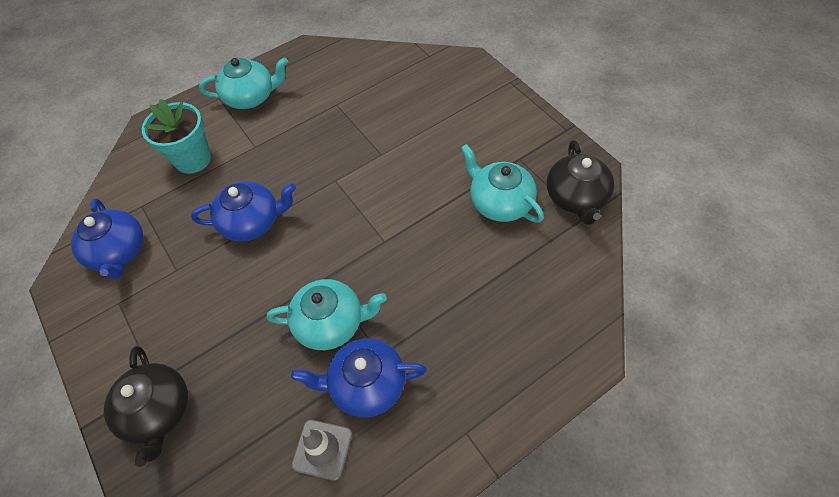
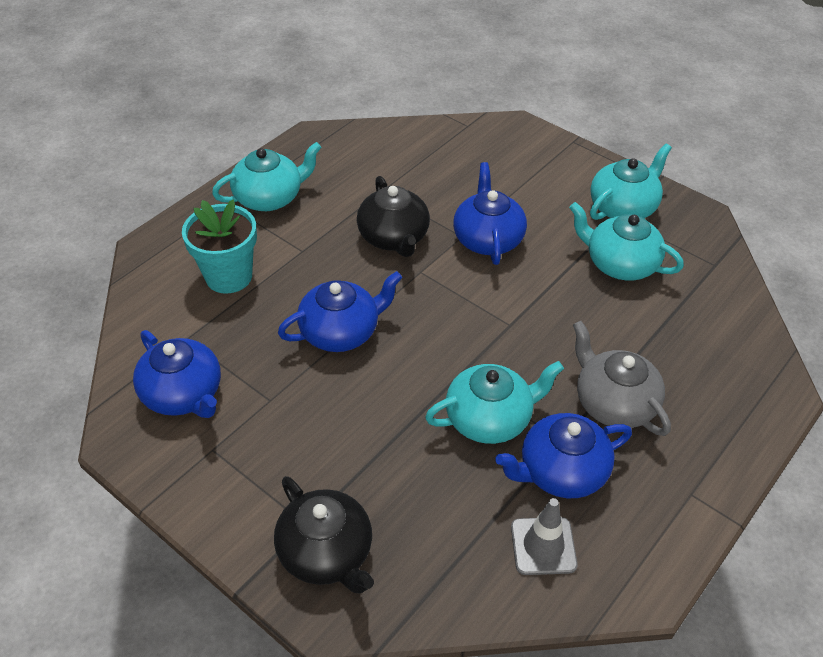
camera: 20 degrees left, 10 degrees down
(400, 160) = (488, 239): none -> blue teapot
(437, 332) = (614, 403): none -> grey teapot
(526, 150) = (623, 207): none -> turquoise teapot
(576, 198) = (699, 246): black teapot -> black teapot (394, 237)

